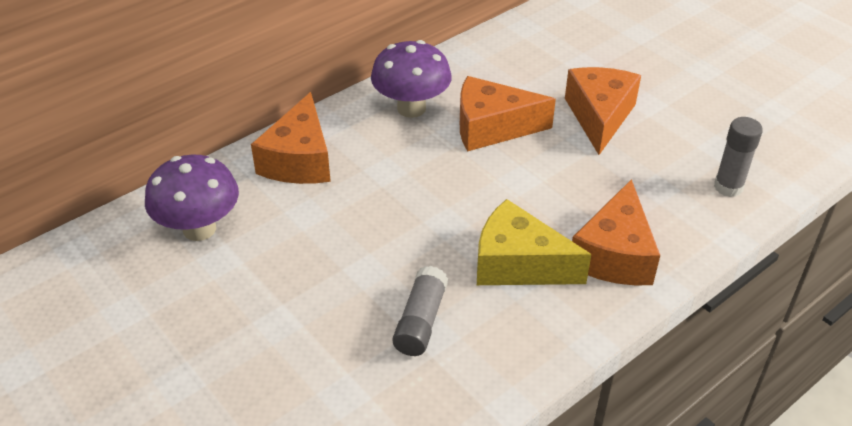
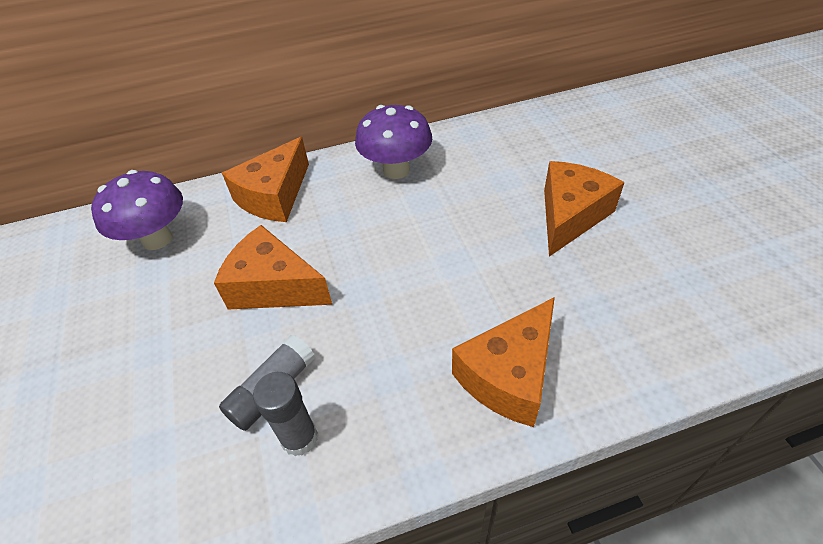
camera: 25 degrees right, 5 degrees up
(492, 127) = (458, 204): orange cheese -> orange cheese (273, 286)
(518, 264) = (402, 355): yellow cheese -> none
(728, 187) = (679, 330): grey glue stick -> grey glue stick (299, 438)

